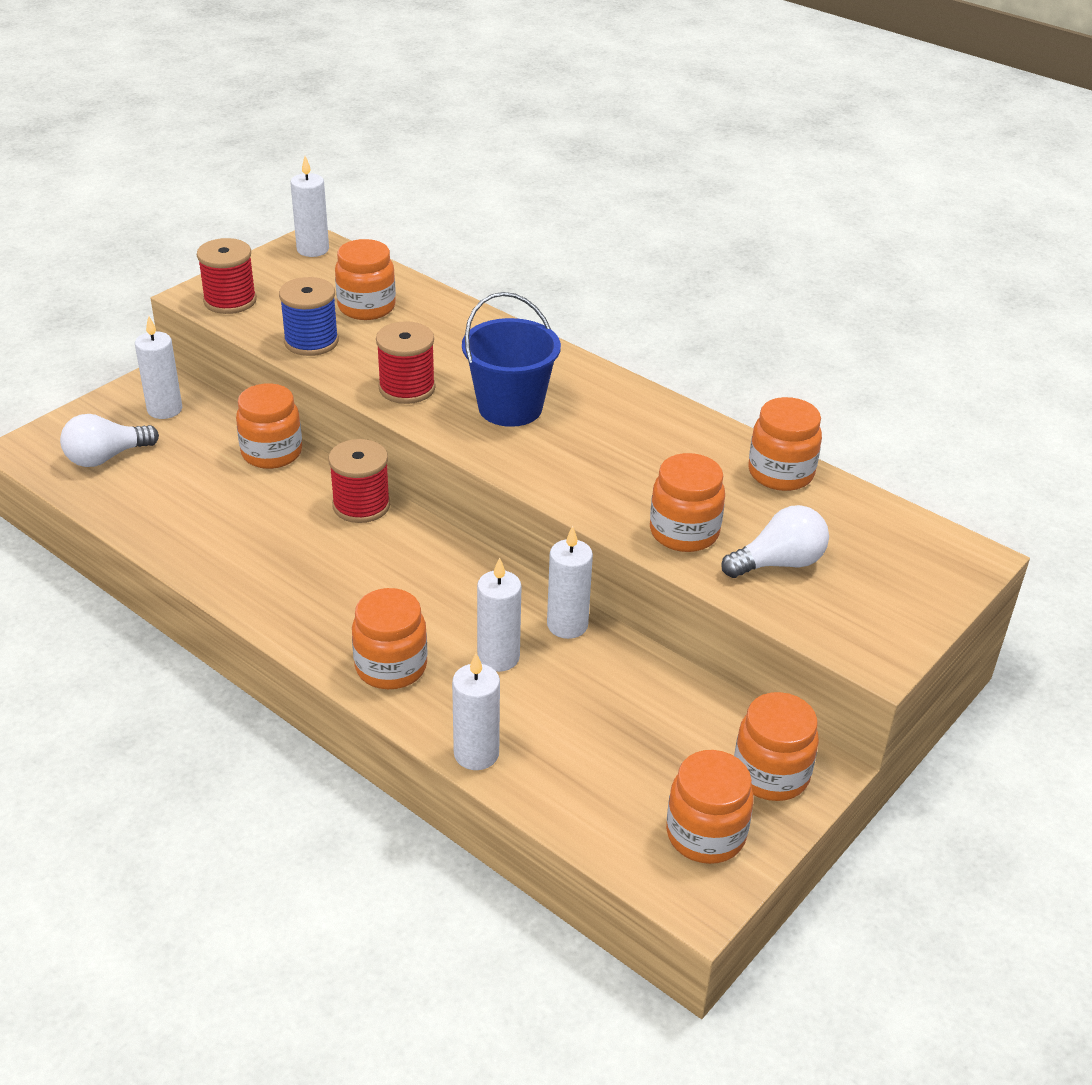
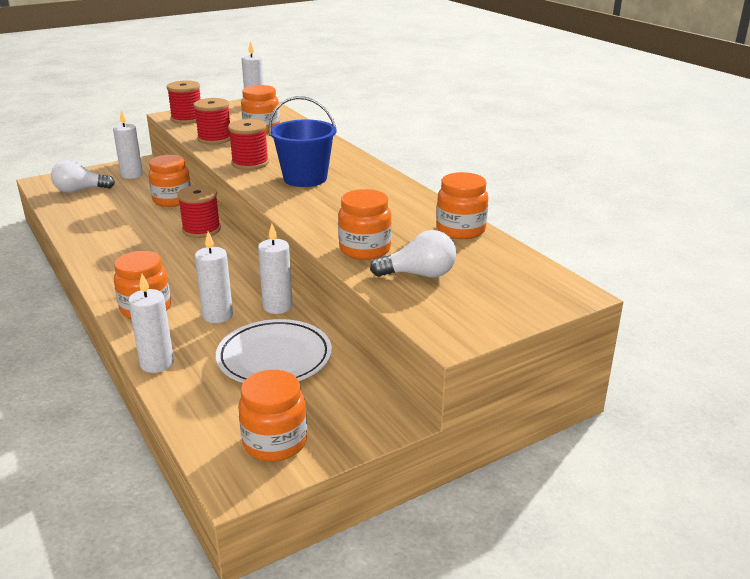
camera: 20 degrees right, 10 degrees down
(311, 341) = (215, 139): blue spool -> red spool
(620, 709) = (274, 358): none -> white plate
(771, 774) = (353, 416): orange jar -> none

